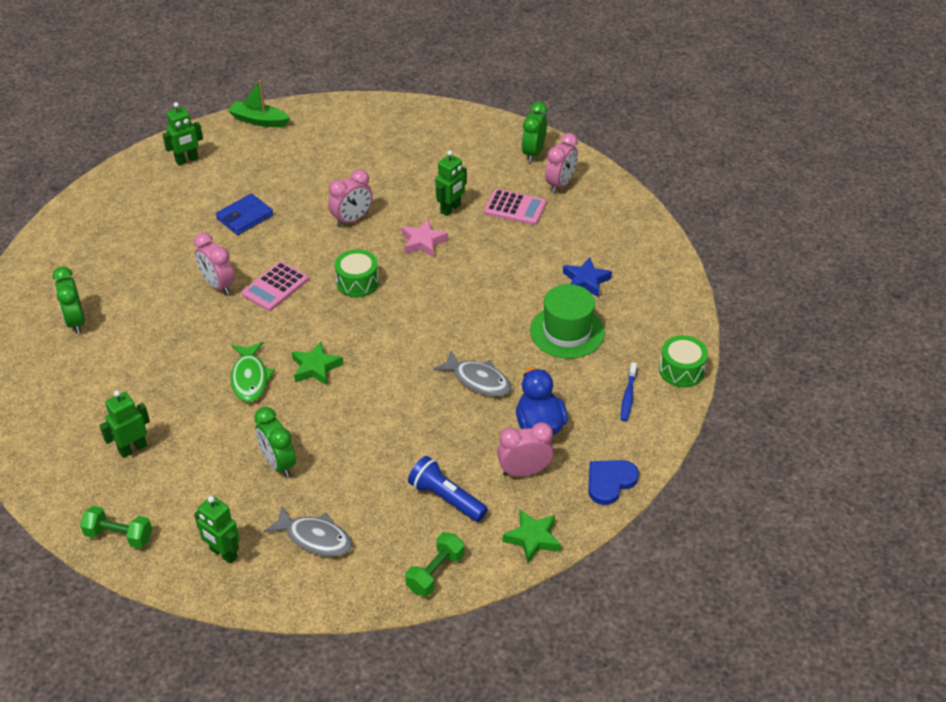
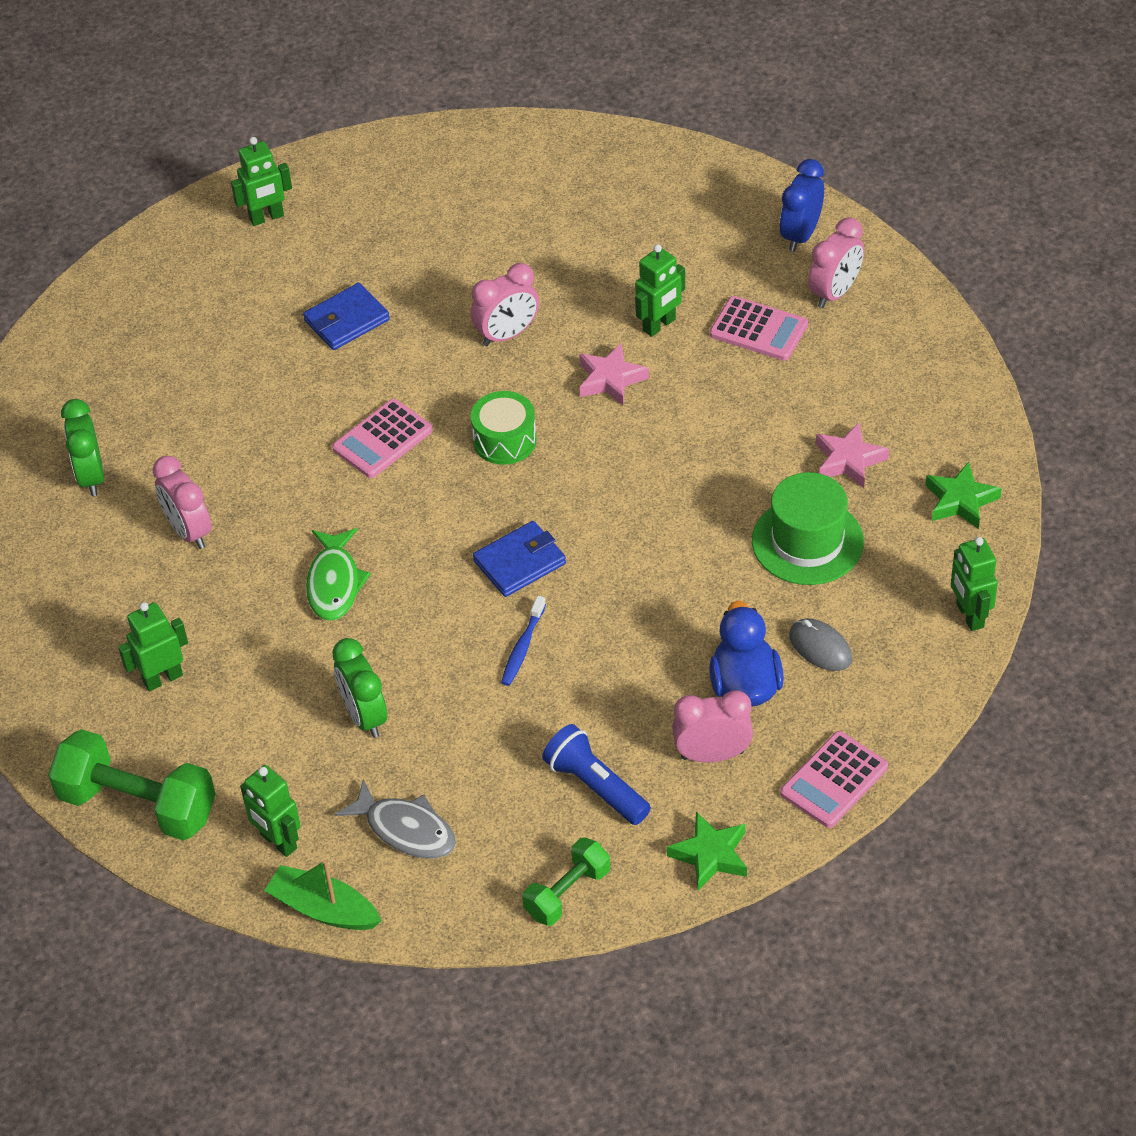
camera: 10 degrees right, 5 degrees up
(119, 536) = (138, 805): green dumbbell -> green dumbbell, size x1.71
(218, 285) = (299, 431): pink clock -> pink clock (189, 531)
(259, 120) = (381, 153): green boat -> green boat (323, 909)
(316, 367) = (430, 573): green star -> green star (960, 501)
(376, 357) = (519, 562): none -> blue wallet
(478, 380) = (664, 609): grey fish -> none
(533, 153) = (800, 235): green clock -> blue clock
(586, 281) = (849, 460): blue star -> pink star
(586, 397) = (820, 647): none -> grey mouse
(610, 482) = (834, 780): blue heart -> pink calculator
(628, 396) = (882, 651): blue toothbrush -> blue toothbrush (522, 647)
(681, 370) = (969, 615): green drum -> green robot

